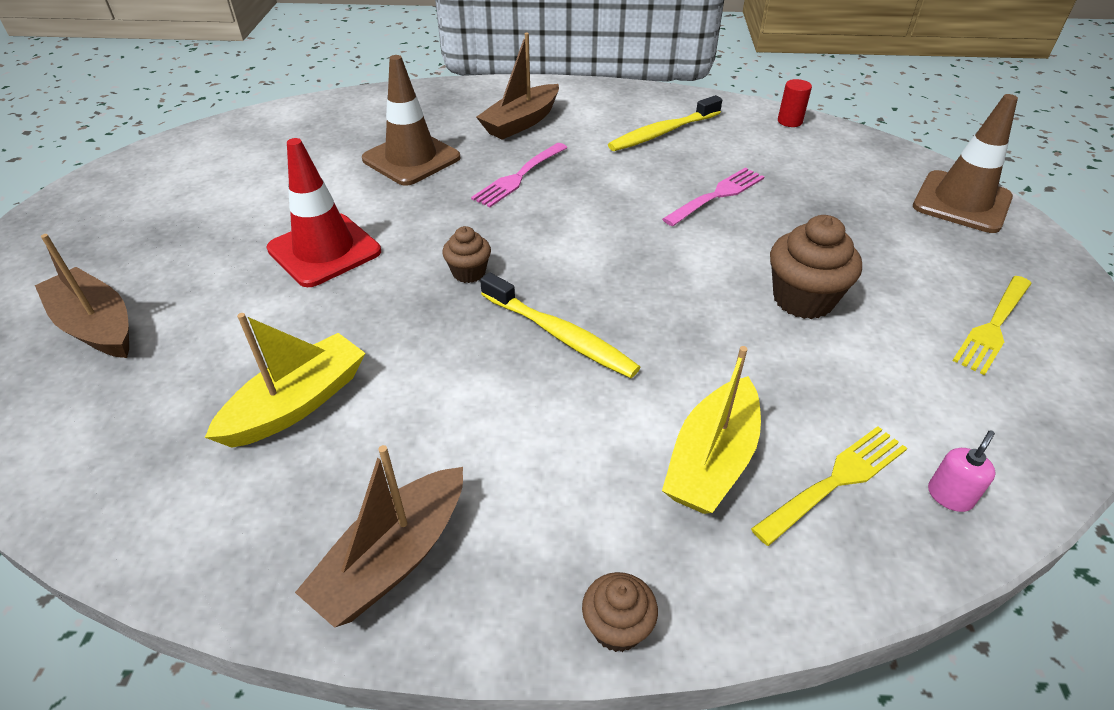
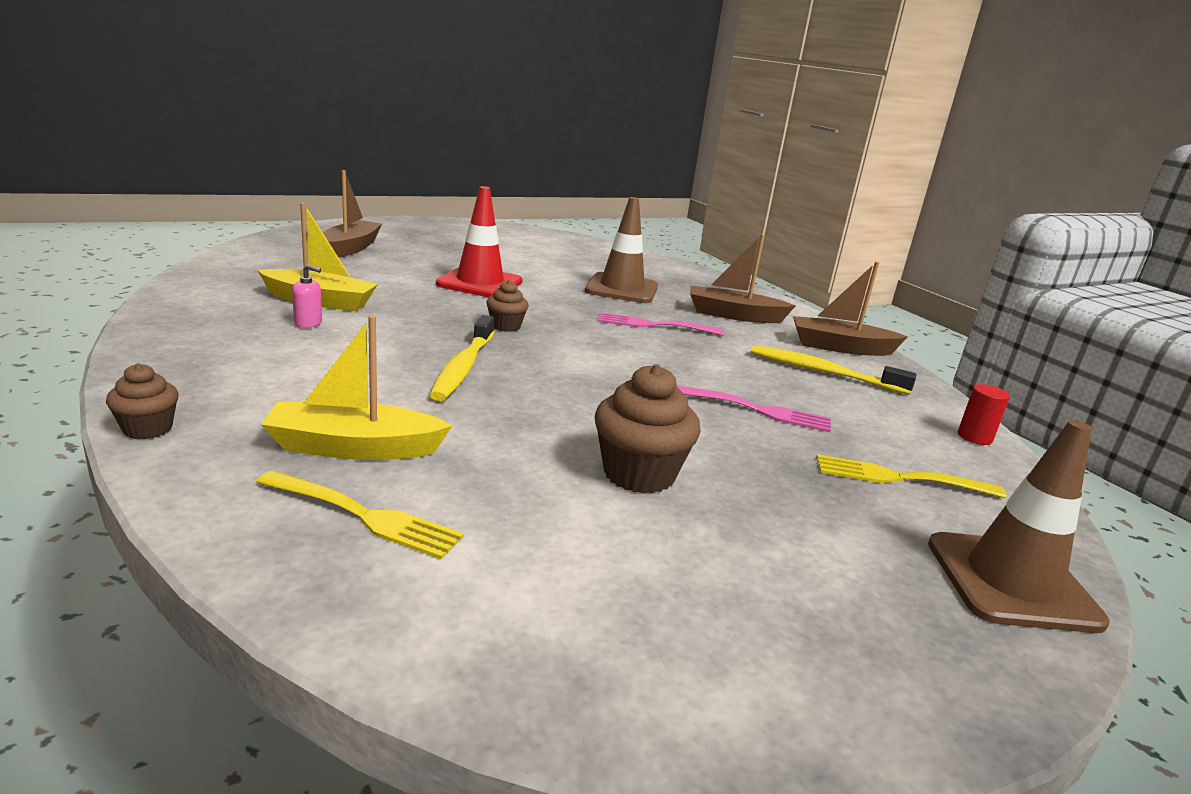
camera: 55 degrees right, 20 degrees down
(393, 558) = (192, 348): brown boat -> brown boat (840, 347)
(949, 496) = (383, 595): pink soap dispenser -> pink soap dispenser (308, 323)
(993, 326) = (746, 622): yellow fork -> yellow fork (901, 478)

